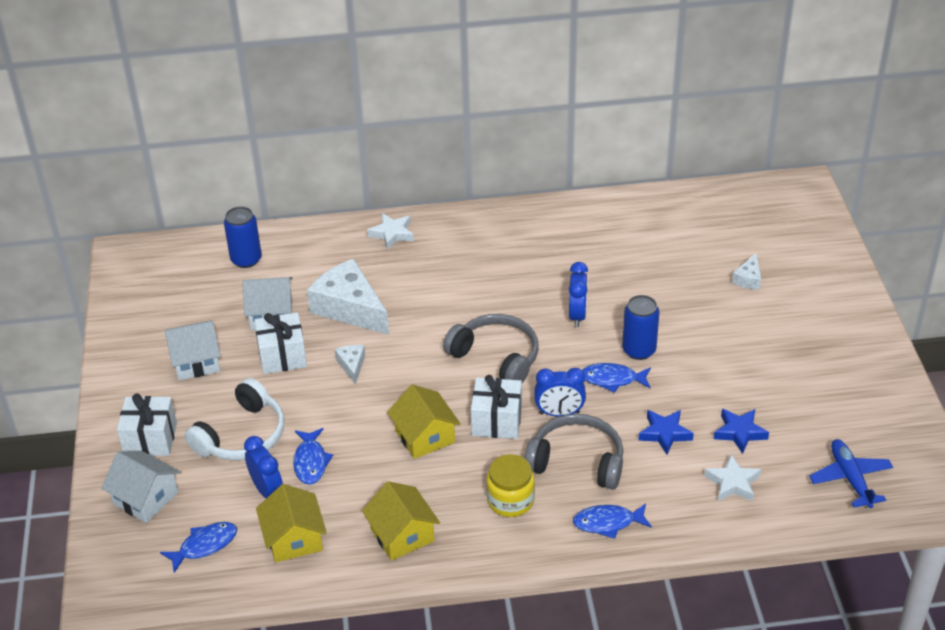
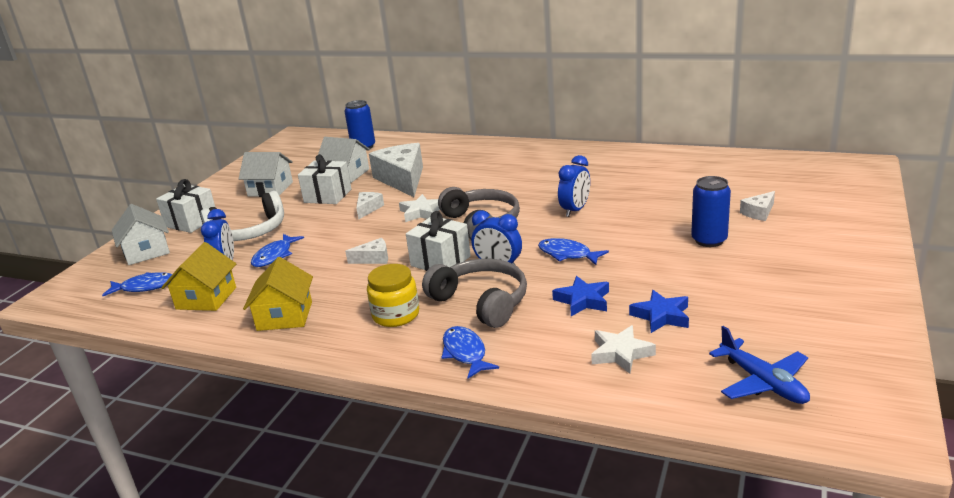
camera: 30 degrees right, 15 degrees down
(392, 234) = (475, 148): white star -> white star (421, 212)
(425, 436) = (374, 258): yellow house -> white cheese
(608, 523) = (465, 353): blue fish -> blue fish turned 45 degrees clockwise
(639, 350) = (610, 240): blue can -> blue can (709, 240)
(850, 478) = (763, 382): blue plane -> blue plane turned 135 degrees clockwise

